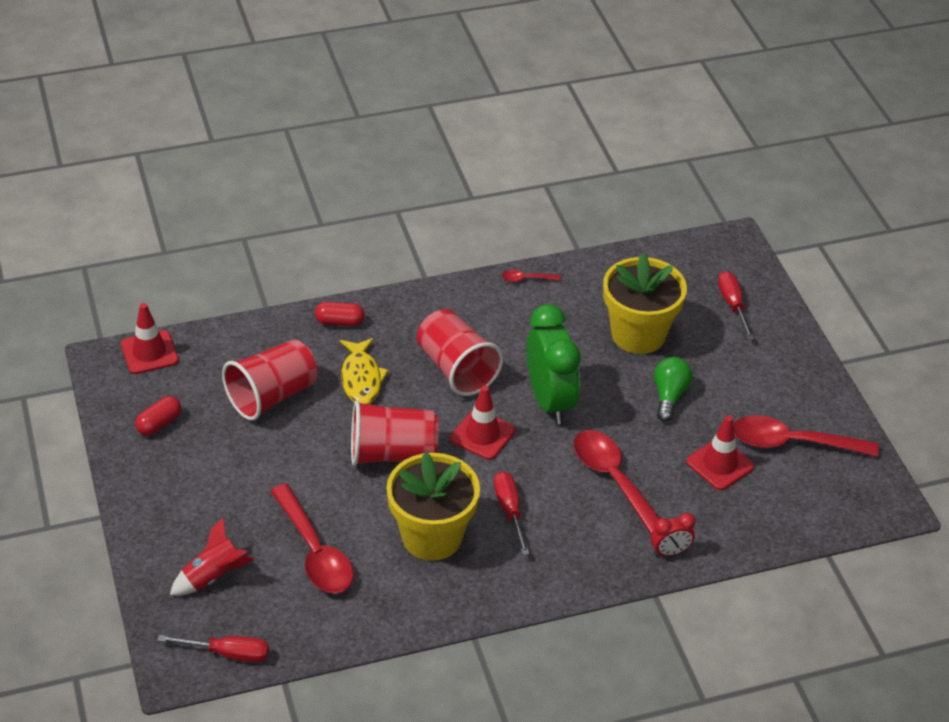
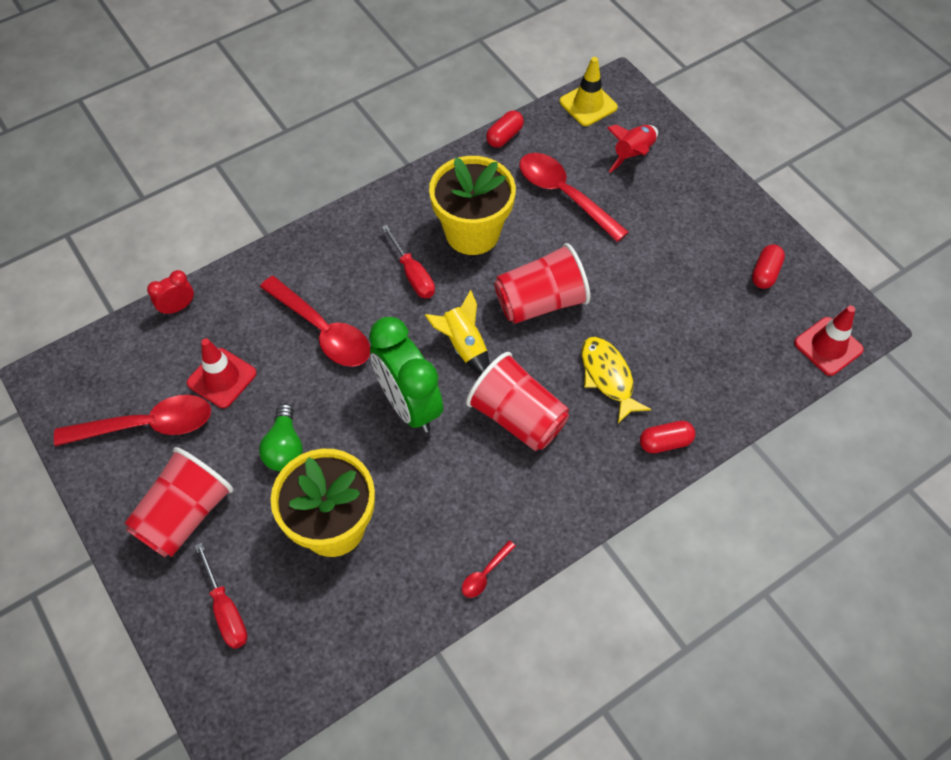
camera: 165 degrees right, 15 degrees up
(228, 653) = (588, 104): red screwdriver -> yellow traffic cone
(272, 396) = (682, 331): red cup -> red cup (185, 515)
(348, 638) = (504, 136): none -> red capsule
(482, 435) = (463, 346): red traffic cone -> yellow rocket
(526, 279) = (485, 574): red spoon -> red spoon turned 150 degrees clockwise
(670, 552) = (259, 274): red clock -> red clock (178, 307)

